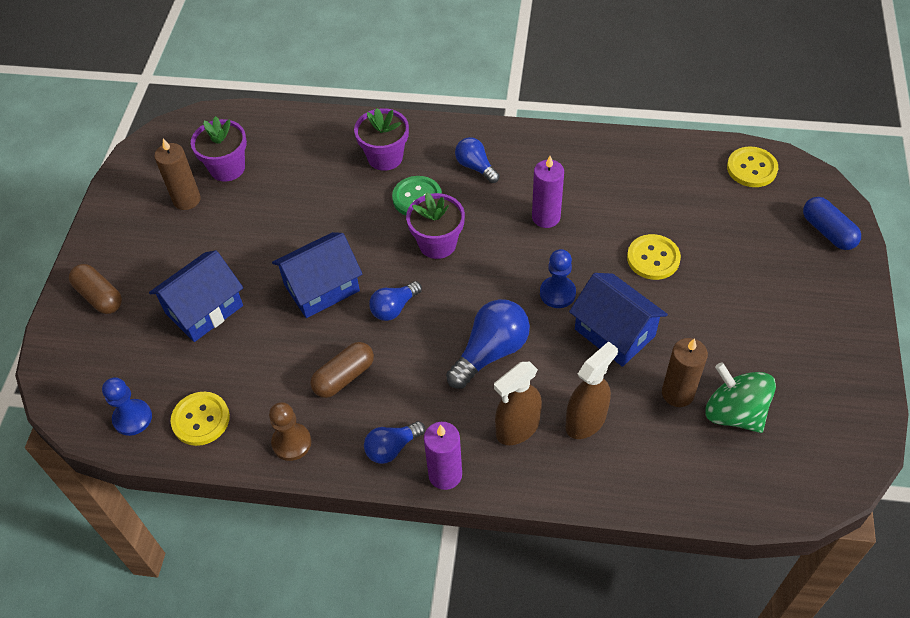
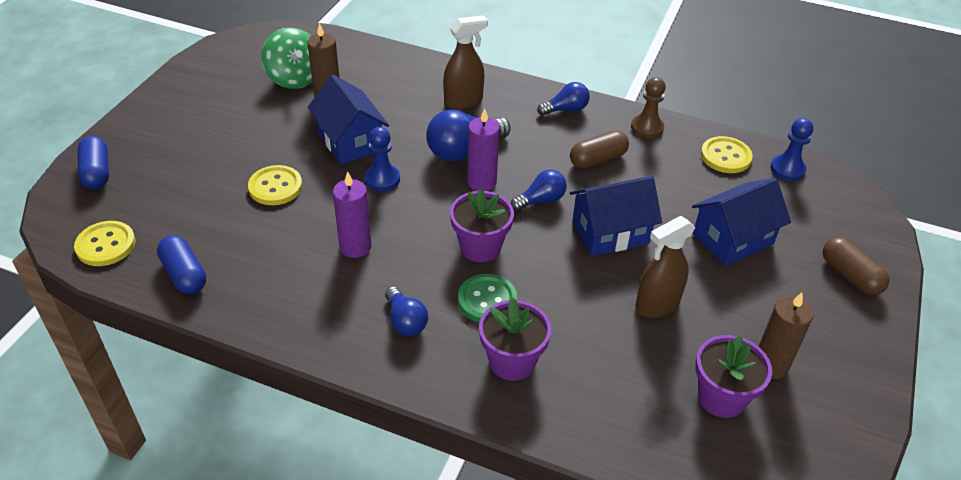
camera: 170 degrees left, 10 degrees down
(445, 474) = (529, 88): purple candle -> purple candle (481, 182)
(586, 421) = (408, 95): brown spray bottle -> brown spray bottle (657, 305)
(668, 161) = (184, 274): none -> blue capsule

